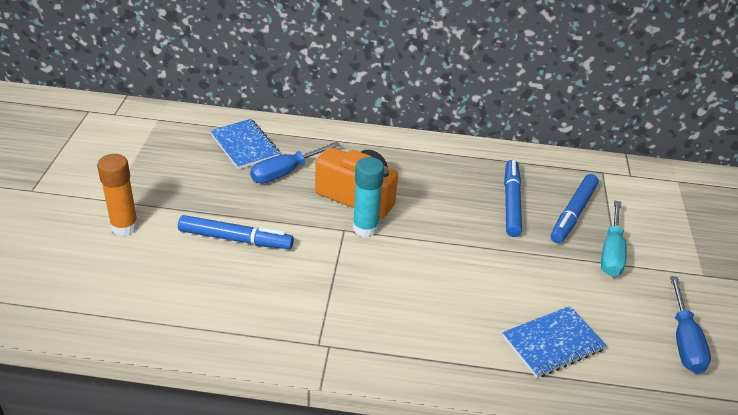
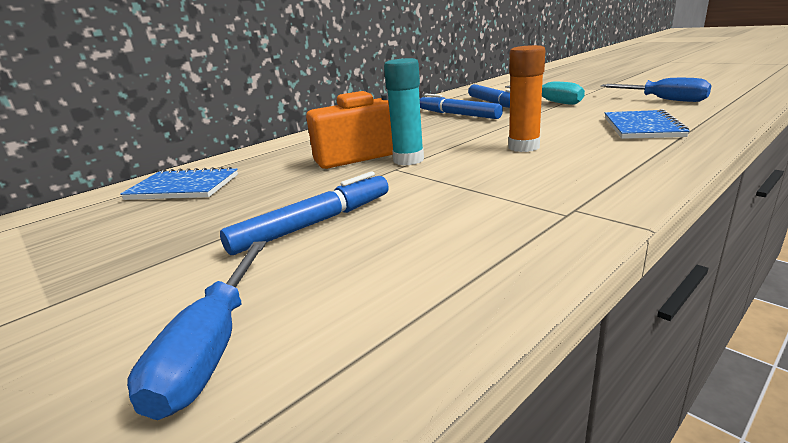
camera: 45 degrees left, 15 degrees down
(124, 227) = (128, 306): orange glue stick -> orange glue stick (523, 147)
(286, 172) = (265, 176): blue screwdriver -> blue screwdriver (213, 347)

